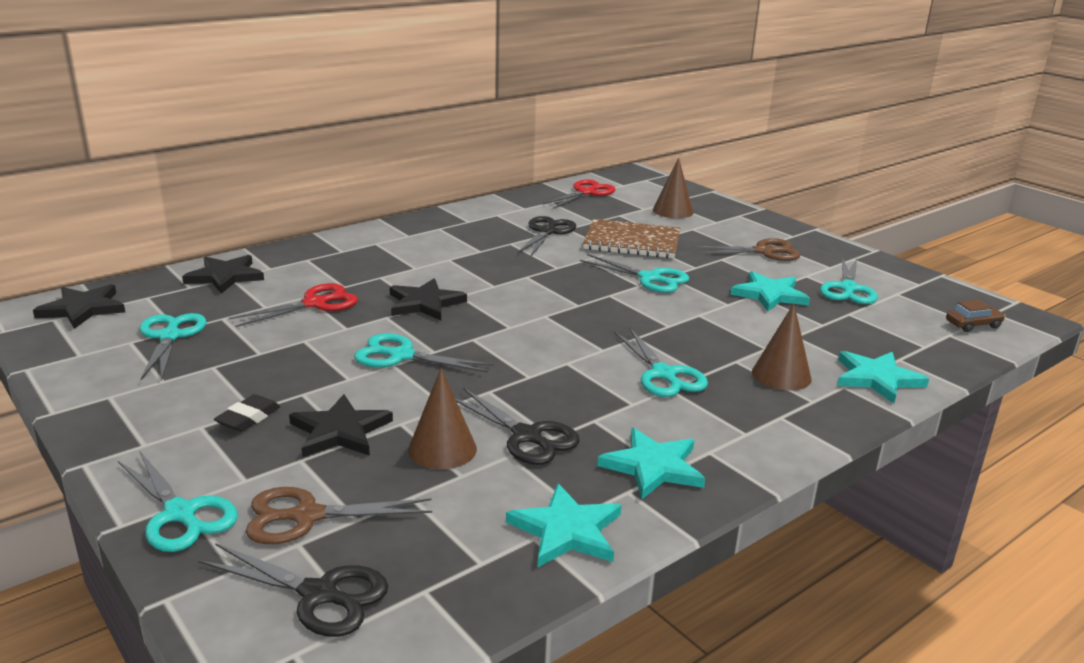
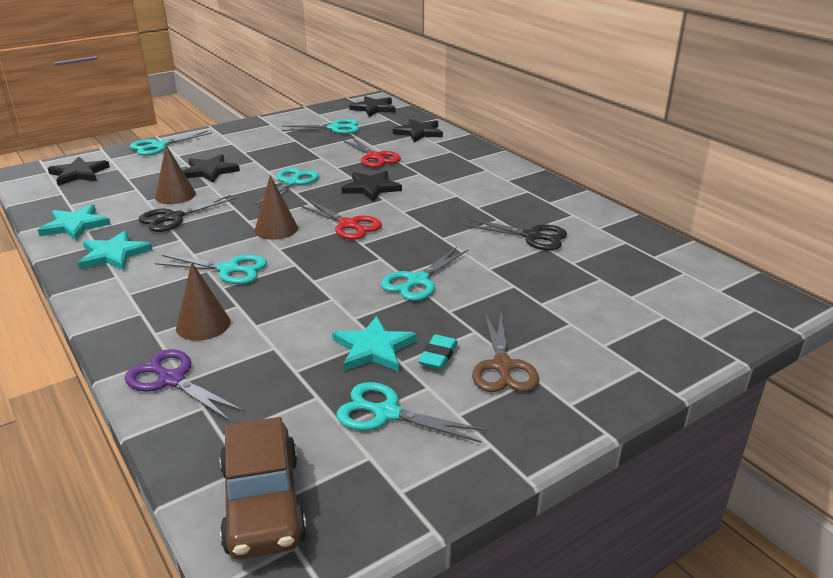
camera: 95 degrees right, 5 degrees up
(248, 418) = (235, 151): black eraser -> none
(306, 516) = (137, 168): brown scissors -> none
(319, 595) = (79, 174): black scissors -> black star
(586, 192) = (670, 263): red scissors -> red scissors (348, 225)
(632, 242) = (515, 279): brown notebook -> none
(663, 374) = (229, 269): turquoise scissors -> turquoise scissors turned 150 degrees counterclockwise
(673, 211) = (631, 316): brown cone -> brown cone (276, 229)
(764, 272) = (438, 356): none -> turquoise eraser
(877, 378) = (172, 380): turquoise star -> purple scissors
(973, 325) = (263, 503): brown car -> brown car, size x2.07

